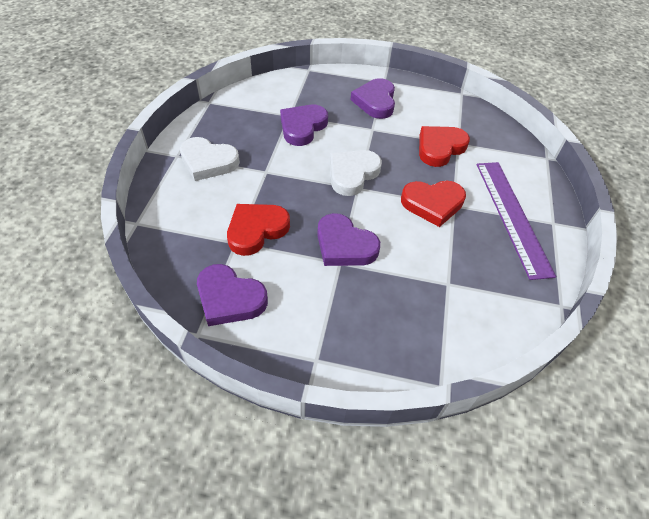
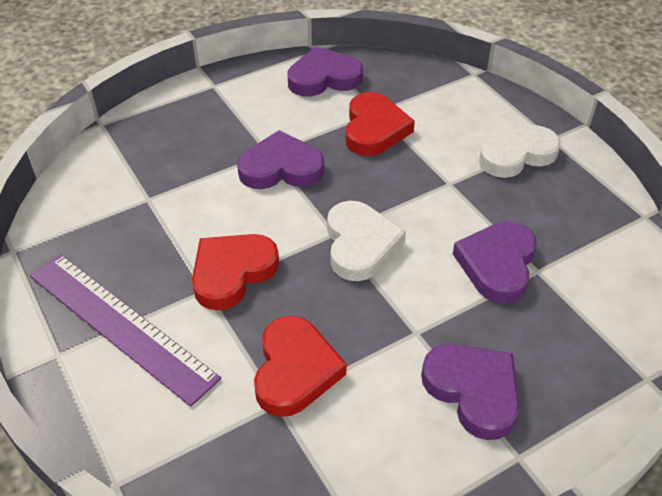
camera: 140 degrees right, 5 degrees down
(302, 127) = (497, 264): purple heart -> purple heart turned 150 degrees counterclockwise

